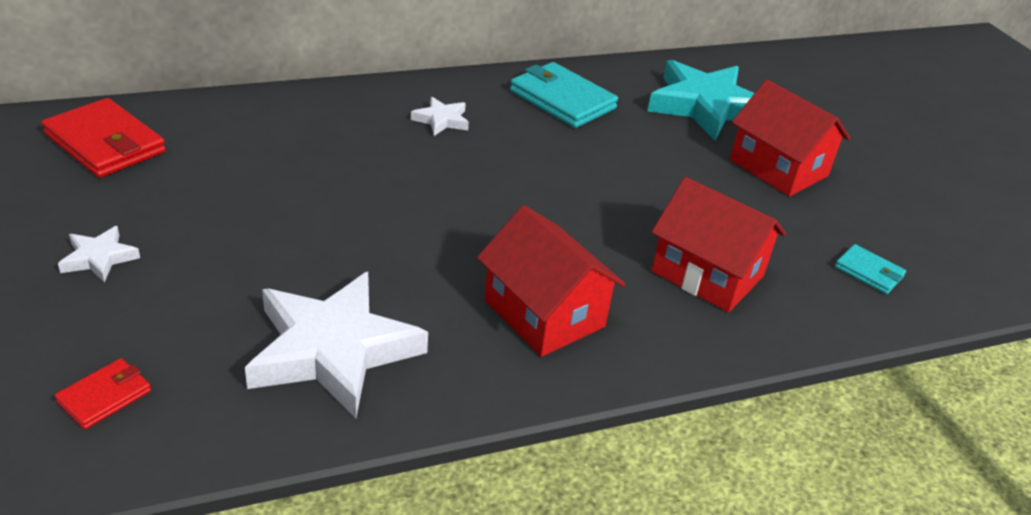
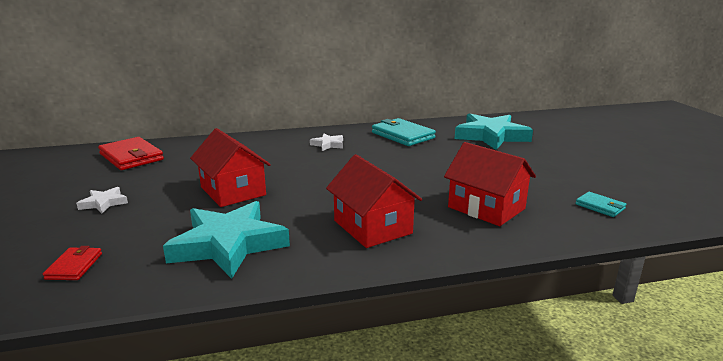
camera: 10 degrees right, 15 degrees down
(104, 396) = (74, 266): red wallet -> red wallet turned 45 degrees counterclockwise
(333, 350) = (228, 244): white star -> turquoise star
(778, 168) = (537, 160): red house -> red house (233, 191)

